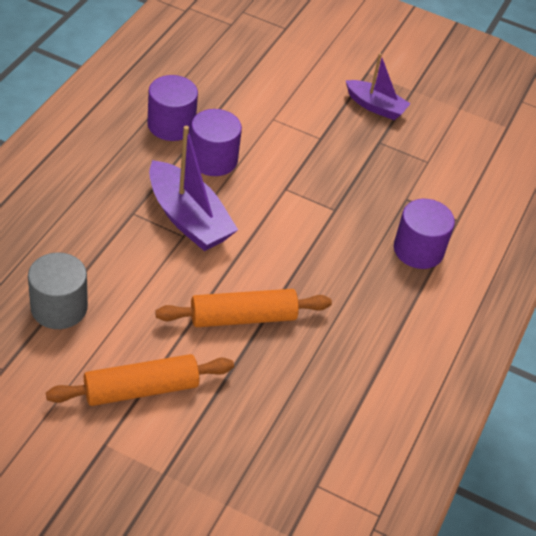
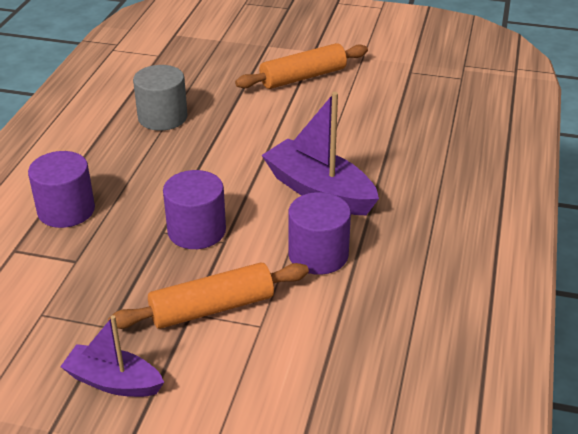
camera: 175 degrees right, 10 degrees down
(59, 307) = (395, 108): grey cylinder -> grey cylinder (162, 117)
(171, 125) = (387, 285): purple cylinder -> purple cylinder (196, 231)
(243, 317) = (238, 128): orange rolling pin -> orange rolling pin (212, 308)

